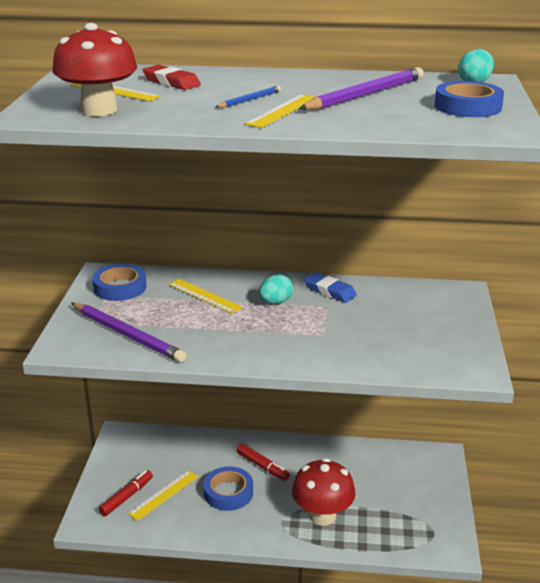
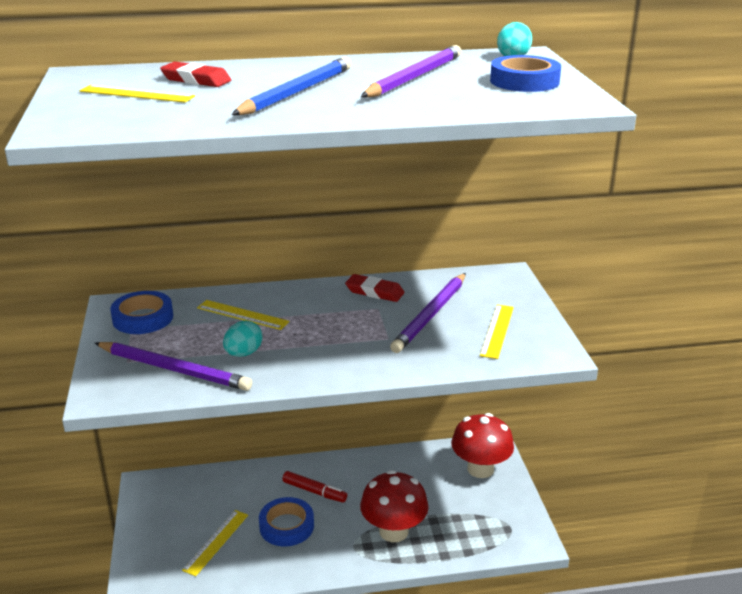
camera: 15 degrees left, 0 degrees up
(99, 110) = (135, 117): red mushroom -> red mushroom (480, 469)
(127, 497) = (175, 552): red marker -> none
(249, 100) = (296, 92): blue pencil -> blue pencil, size x2.06
(275, 302) = (323, 311): turquoise egg -> turquoise egg (243, 353)
(282, 111) = (340, 100): yellow ruler -> yellow ruler (497, 331)
(329, 291) = (374, 292): blue eraser -> red eraser
(373, 319) = (431, 315): none -> purple pencil

